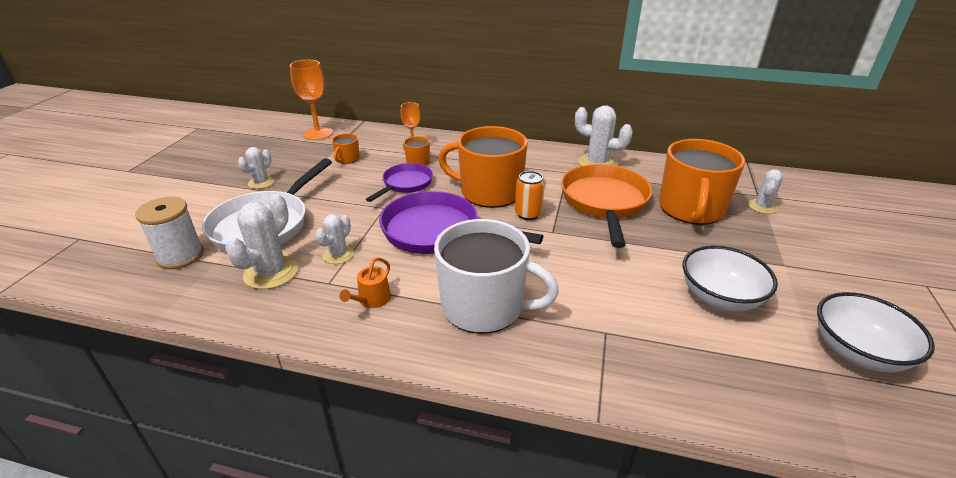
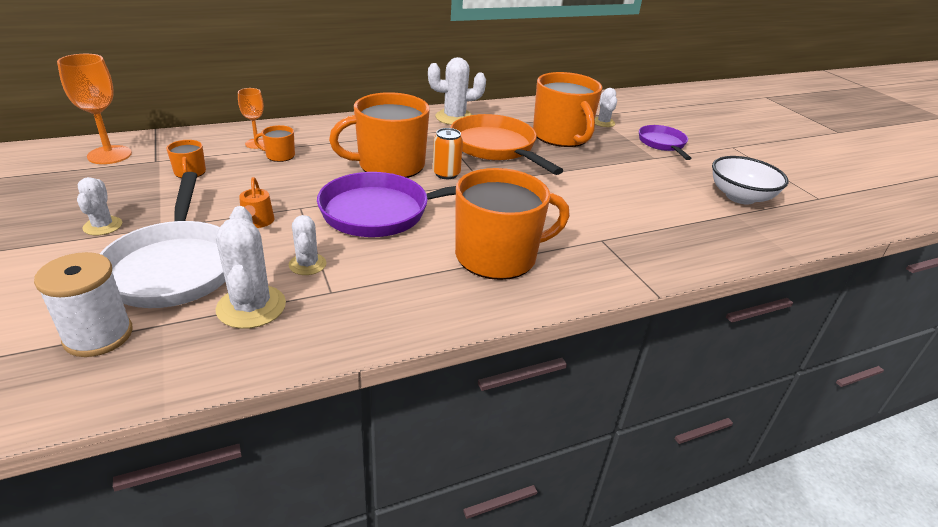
camera: 40 degrees left, 0 degrees up
(372, 300) = (394, 289): orange watering can -> orange watering can (257, 222)
(405, 184) = (295, 180): purple pan -> purple pan (662, 144)
(484, 307) = (498, 256): white mug -> orange mug
(719, 298) = (642, 191): white bowl -> none

